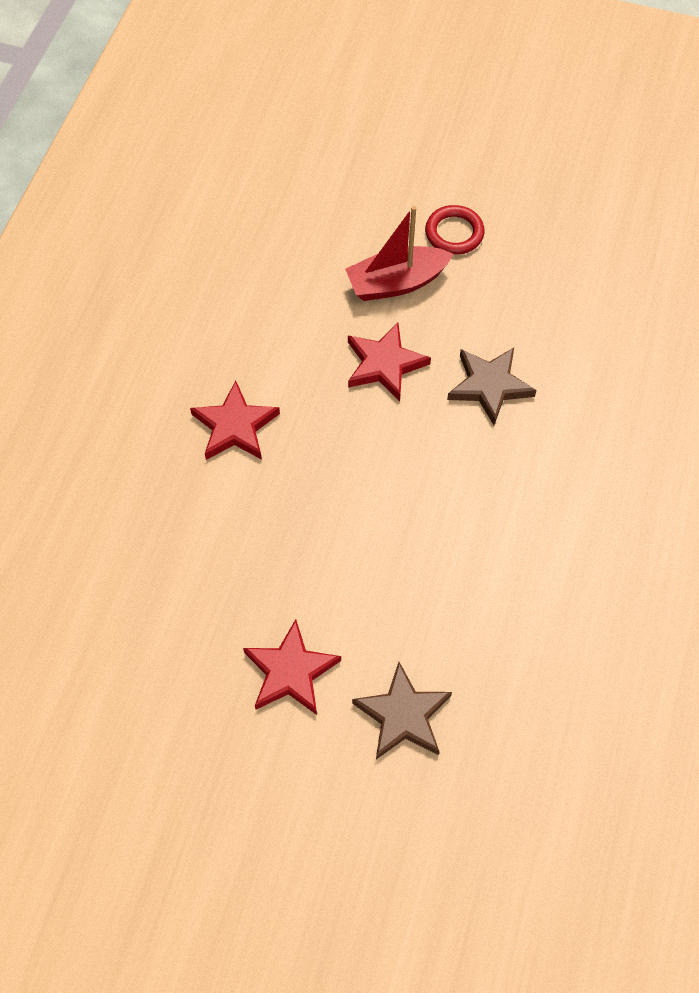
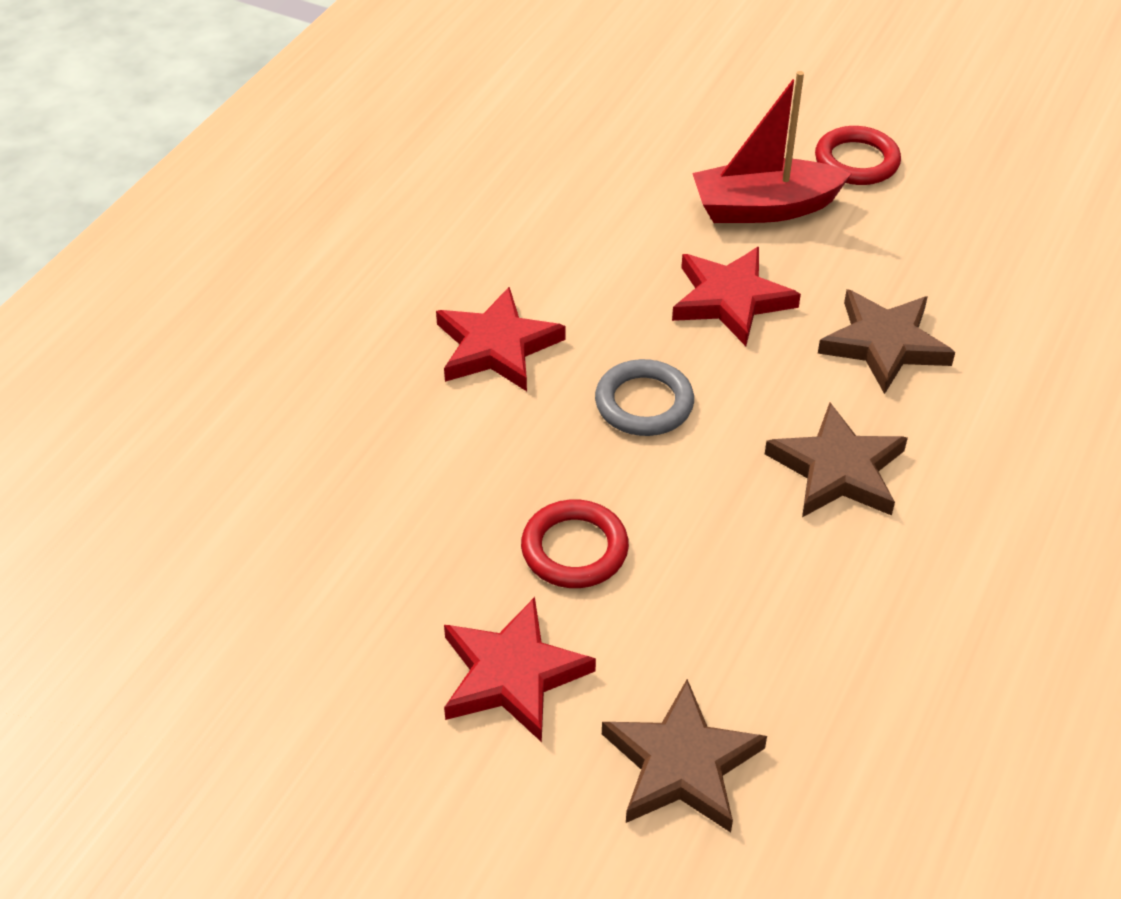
camera: 10 degrees right, 15 degrees down
(313, 575) = (574, 549): none -> red ring
(340, 457) = (644, 403): none -> grey ring
(471, 489) = (838, 469): none -> brown star

